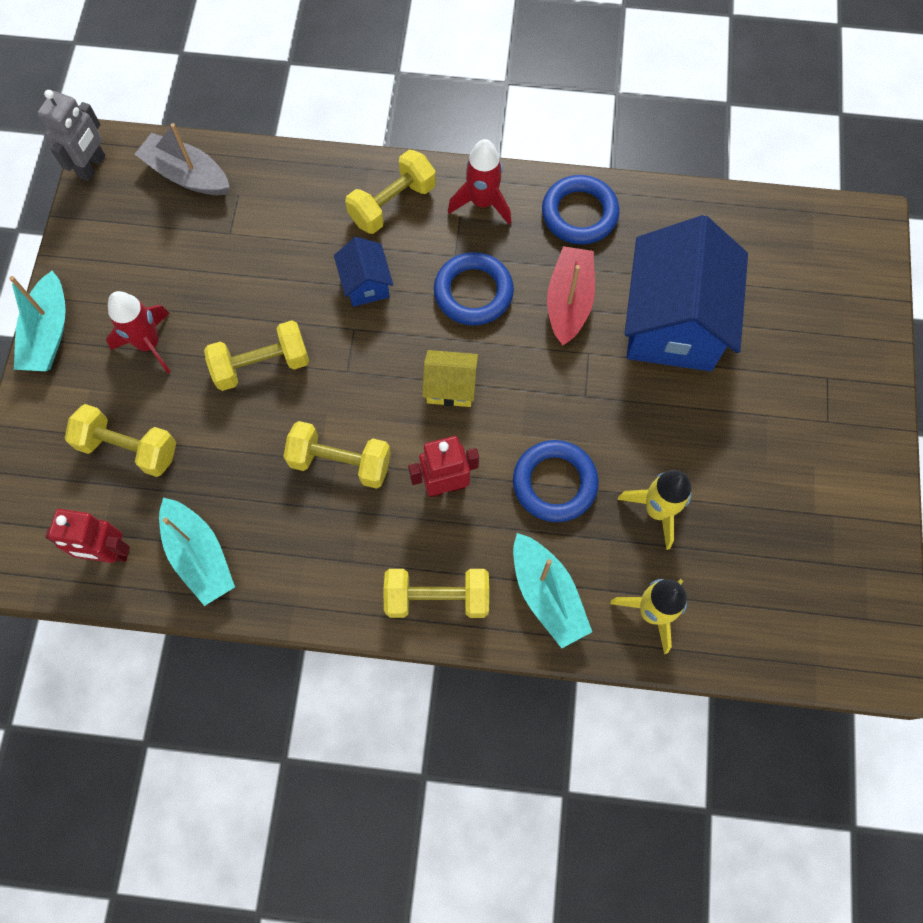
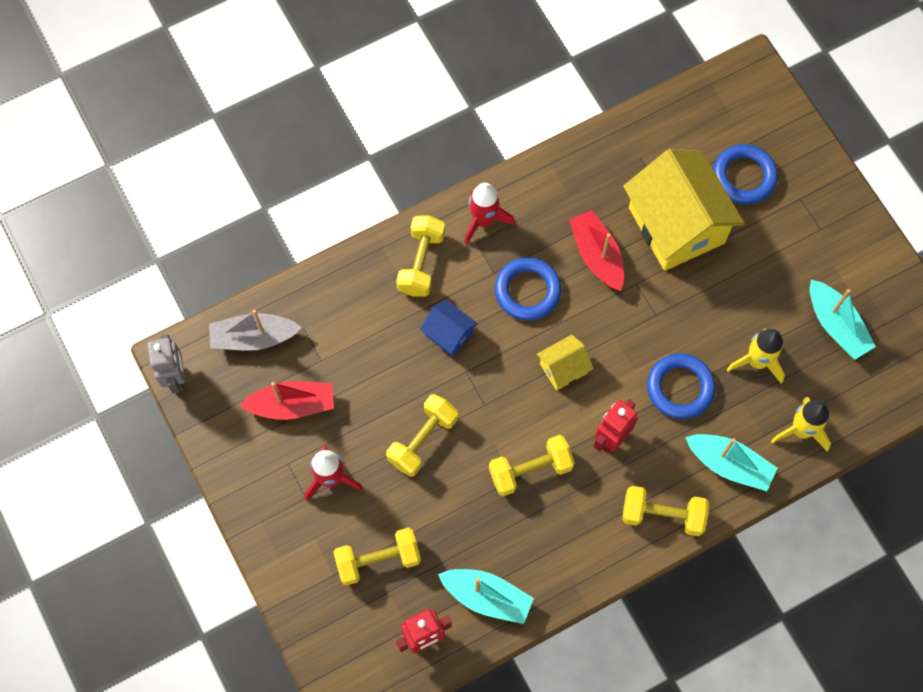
camera: 35 degrees left, 0 degrees up
(48, 333) = (251, 520): turquoise boat -> turquoise boat (836, 325)
(171, 255) = (292, 405): none -> red boat
(437, 598) = (662, 515): yellow dumbbell -> yellow dumbbell turned 45 degrees clockwise
(579, 214) = (557, 186): blue ring -> blue ring (744, 177)
(673, 323) = (676, 225): blue house -> yellow house

